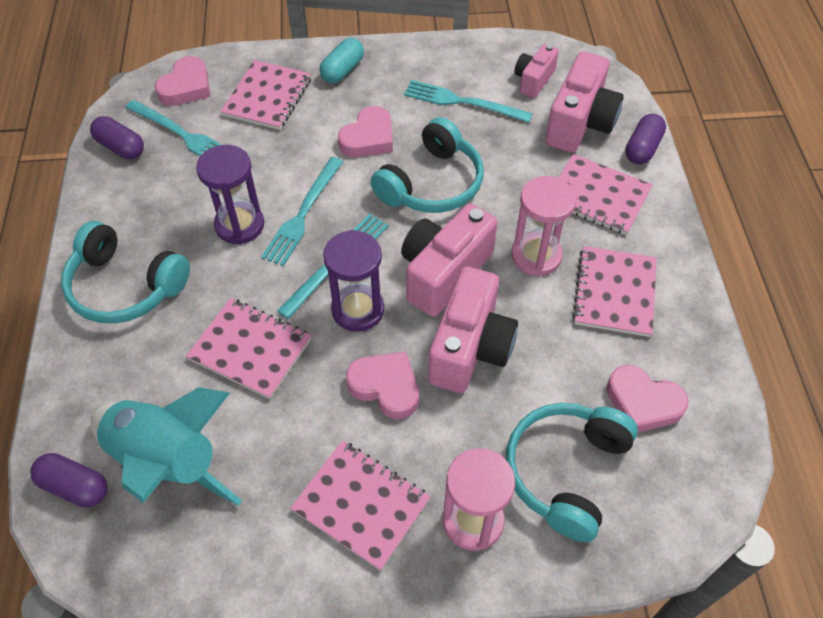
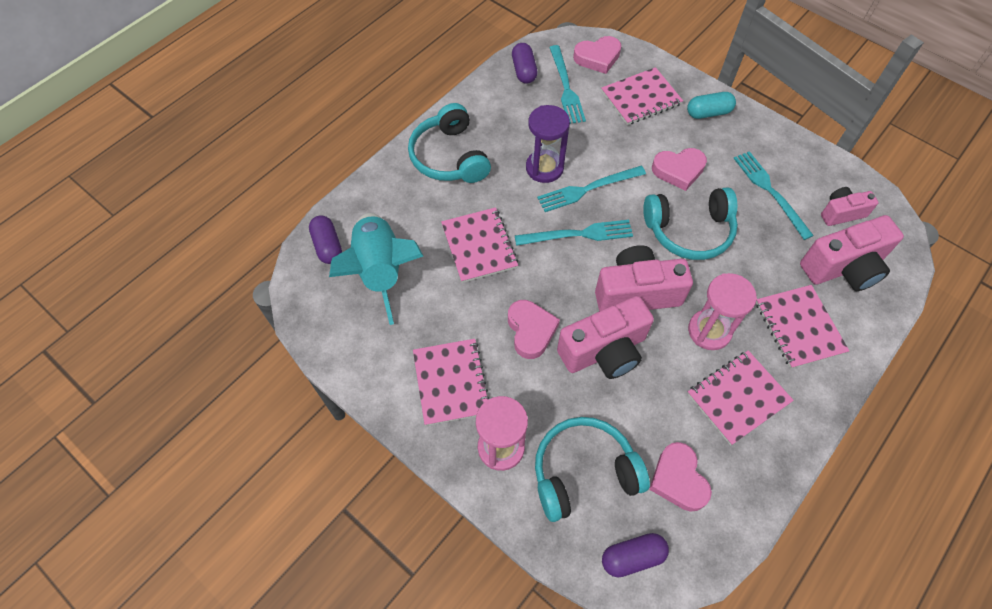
camera: 45 degrees right, 5 degrees up
(358, 310) = (561, 272): purple hourglass -> none
(642, 148) = (873, 321): purple capsule -> purple capsule (632, 557)

